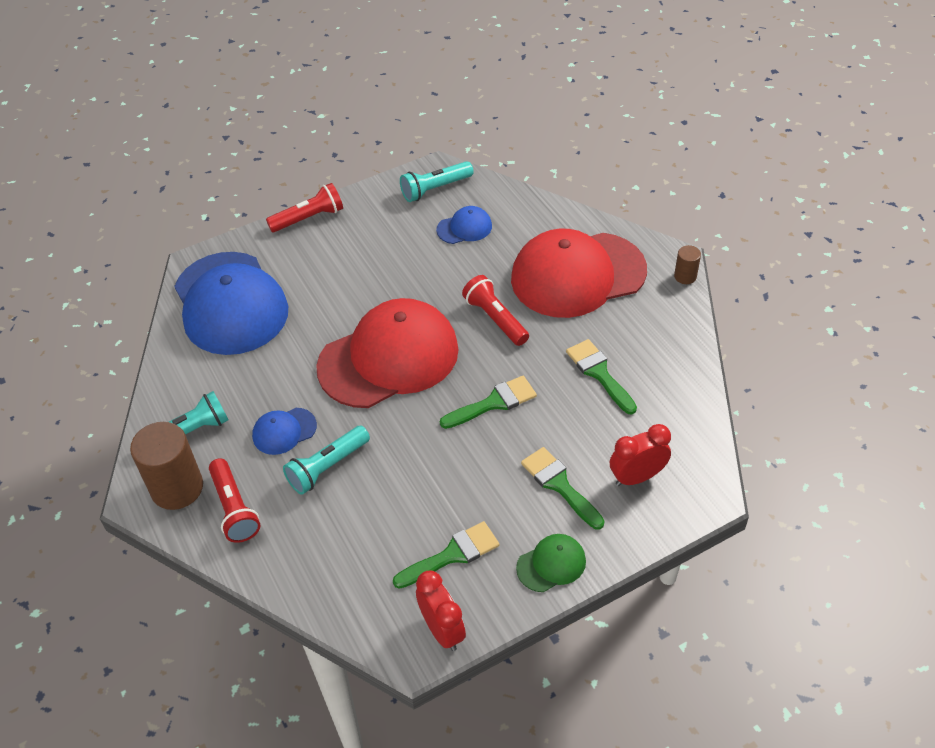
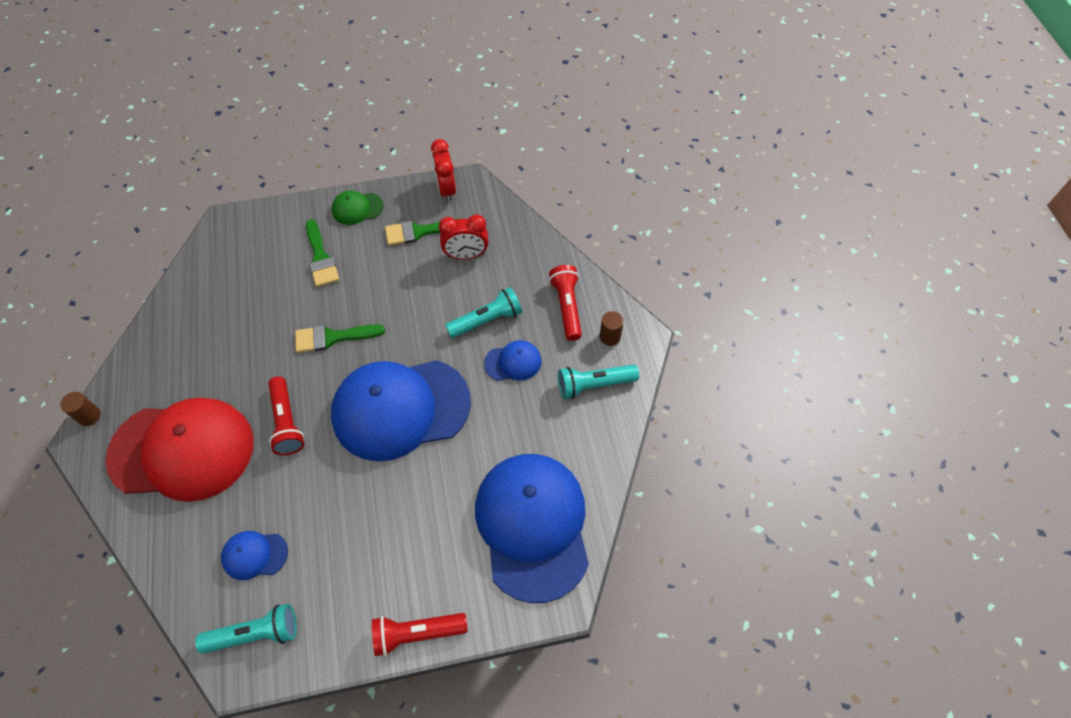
camera: 165 degrees left, 10 degrees up
(177, 488) = (610, 336): brown cylinder -> brown cylinder, size x0.49
(389, 358) = (400, 409): red cap -> blue cap
(599, 373) = (233, 339): green brush -> none
(637, 477) = (263, 248): red clock -> red clock (466, 255)

